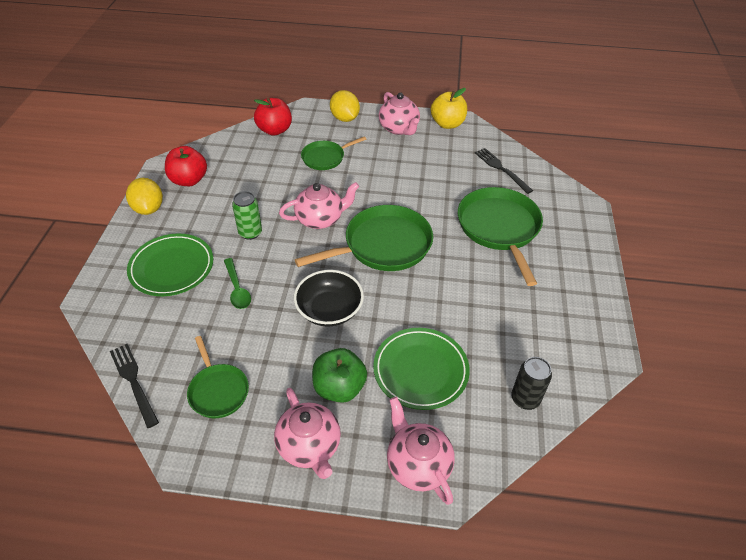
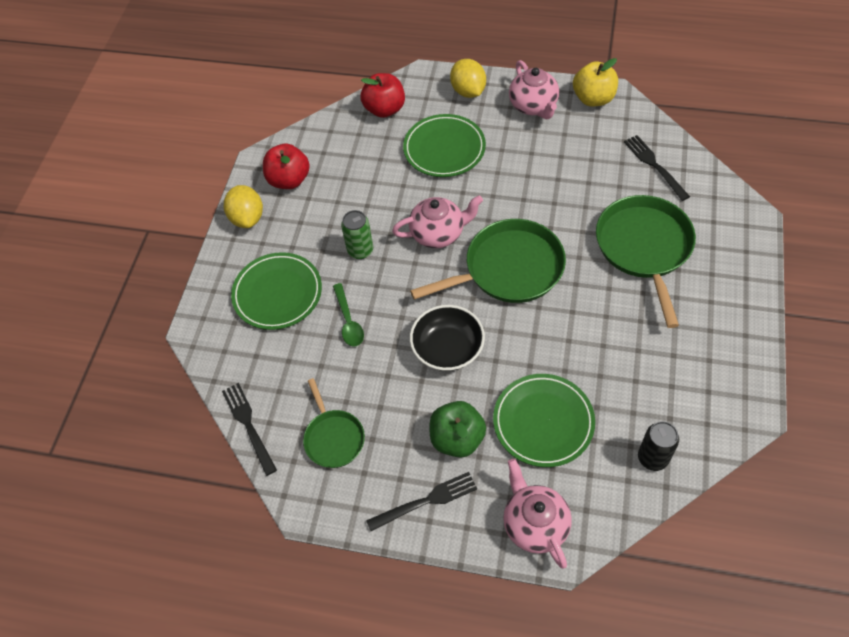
camera: 10 degrees right, 10 degrees up
(309, 446) = (426, 501): pink teapot -> black fork
(325, 158) = (444, 149): green pan -> green plate

